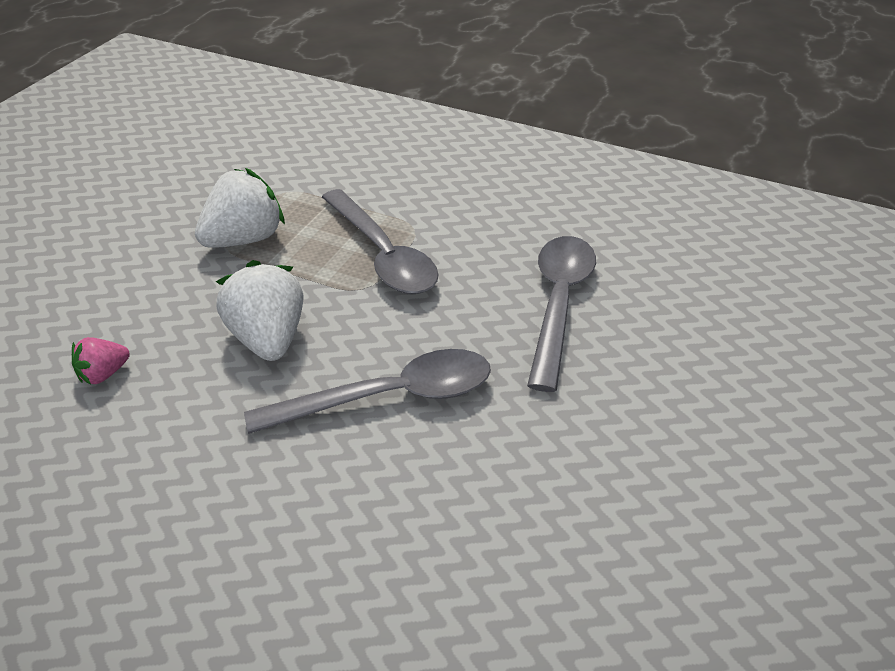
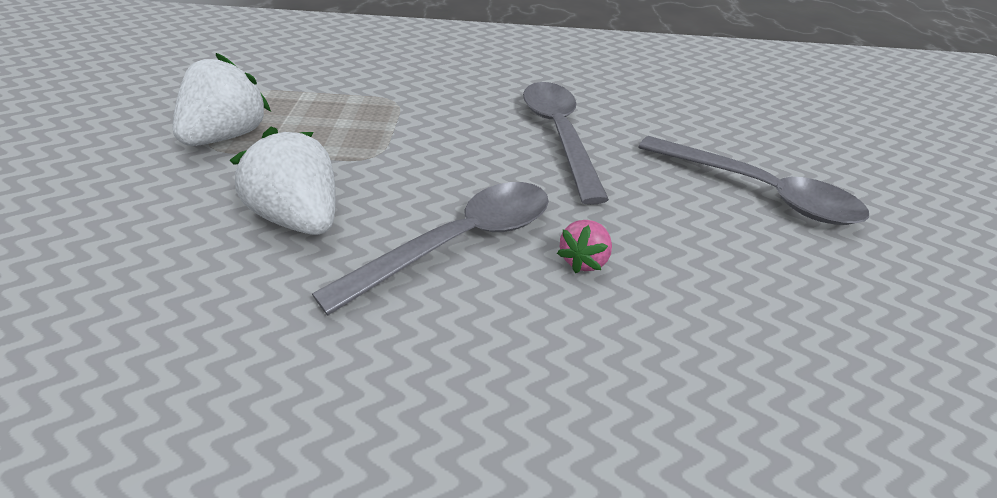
camera: 25 degrees left, 0 degrees up
(103, 374) = (109, 298): pink strawberry -> pink strawberry (584, 260)
(382, 255) = (378, 126): grey spoon -> grey spoon (758, 192)

